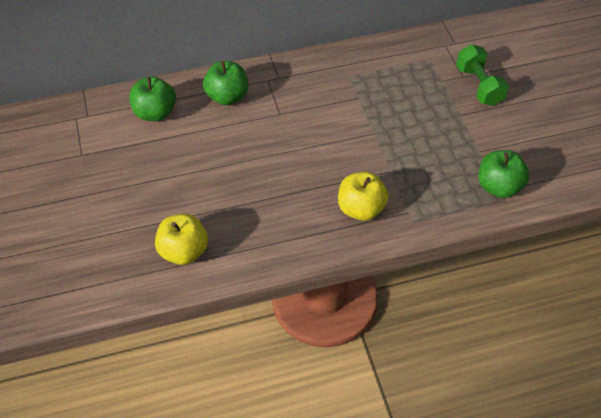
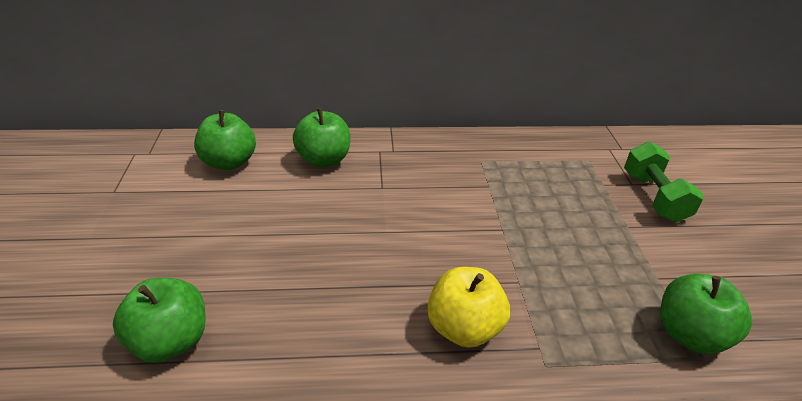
camera: 10 degrees right, 15 degrees down
(184, 251) = (170, 341): yellow apple -> green apple

